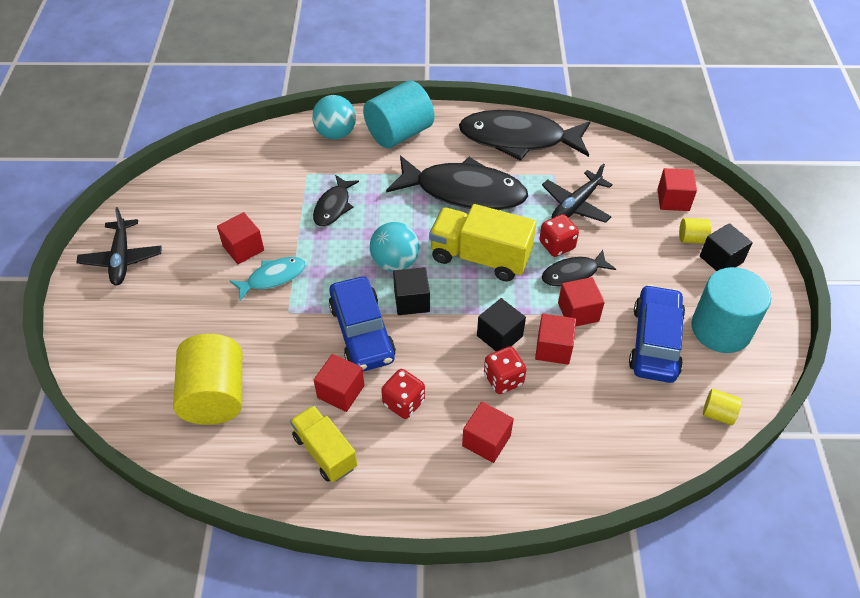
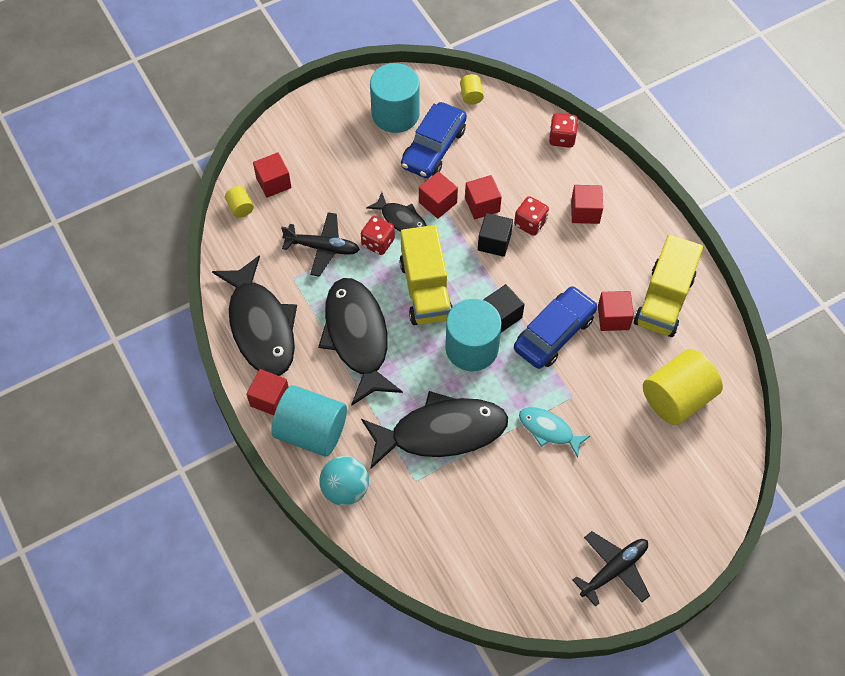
camera: 120 degrees left, 10 degrees up
(243, 248) = (535, 475): red cube -> red cube (270, 399)
(325, 452) = (663, 300): yellow truck -> yellow truck, size x1.53
(333, 206) = (441, 432): black fish -> black fish, size x1.98
(395, 262) = (471, 348): turquoise ball -> turquoise cylinder
(403, 402) = (592, 274): red dice -> red dice (562, 138)
(655, 341) = (433, 147): blue car -> blue car turned 45 degrees counterclockwise
(692, 239) = (312, 157): yellow cylinder -> yellow cylinder (240, 208)
(721, 259) = (324, 132): black cube -> none

